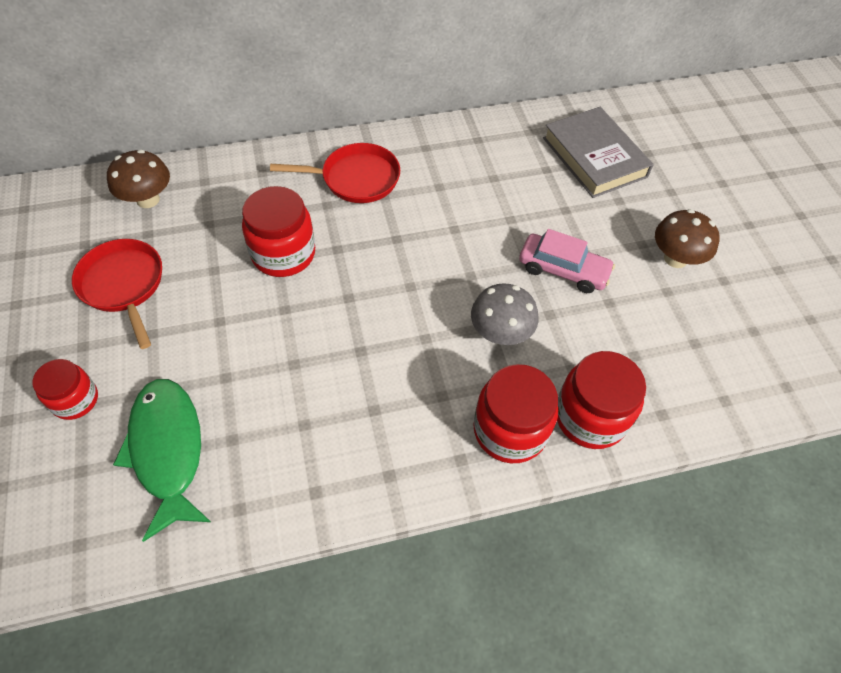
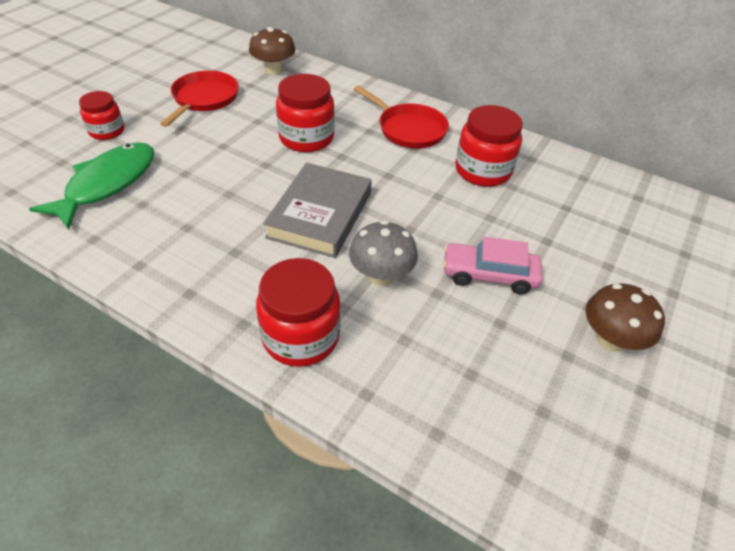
camera: 45 degrees right, 10 degrees down
(563, 270) = (489, 275): pink car -> pink car turned 120 degrees clockwise
(590, 417) = (372, 381): red jar -> red jar (483, 171)
(594, 157) = (623, 225): grey book -> grey book (320, 215)

